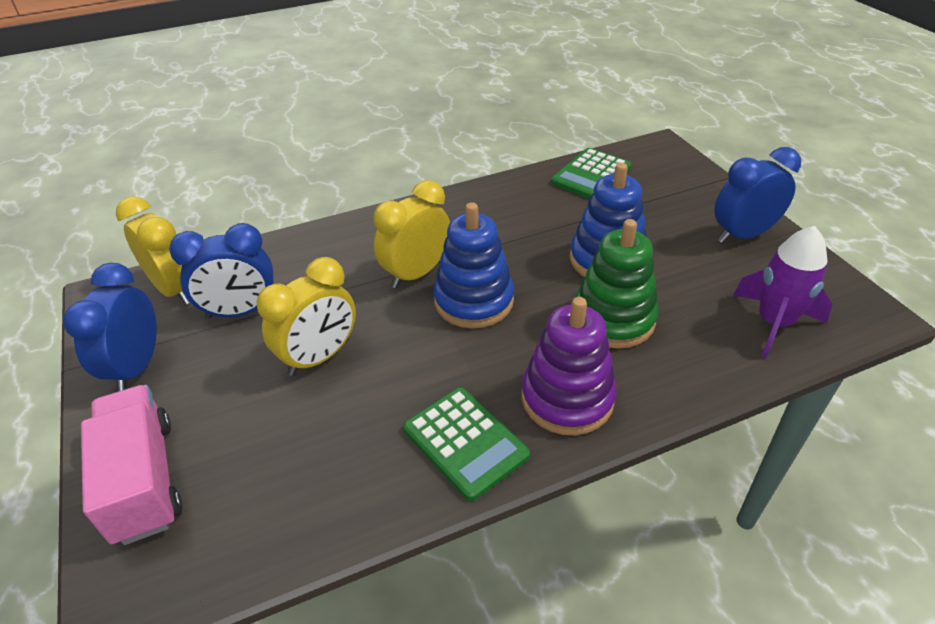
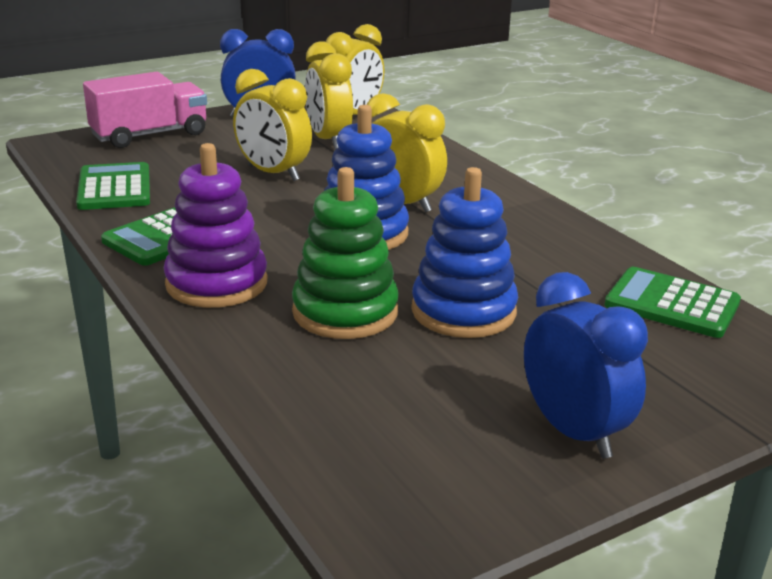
camera: 80 degrees right, 15 degrees down
(240, 312) = (328, 140): blue clock -> yellow clock
(319, 503) = (114, 188): none -> green calculator
(774, 323) = (355, 436): purple rocket -> none

